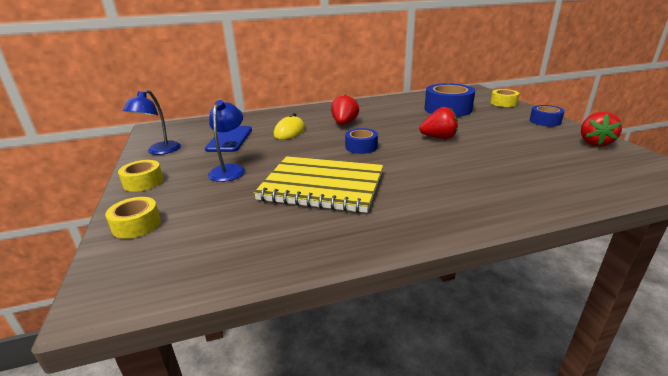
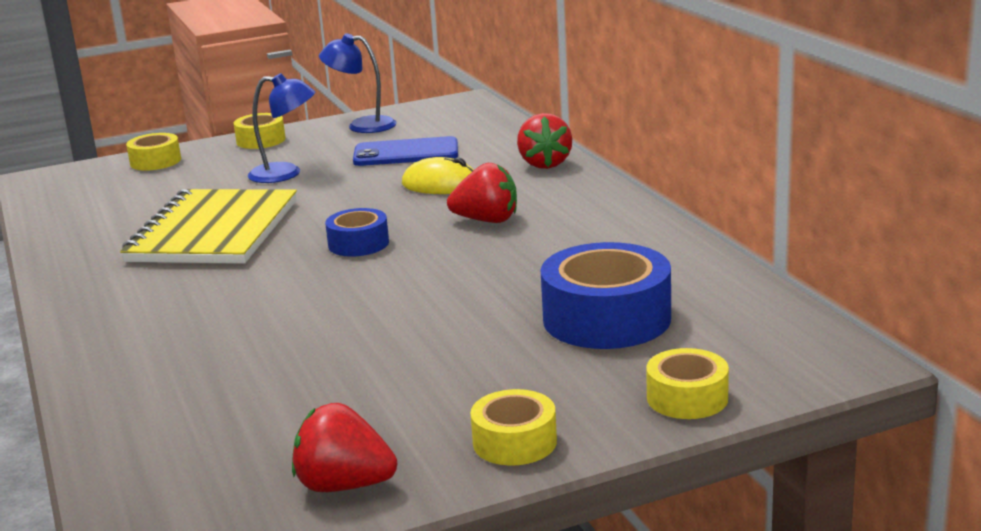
camera: 85 degrees right, 5 degrees down
(439, 138) = (398, 307): red strawberry -> red strawberry (544, 164)
(545, 121) = (514, 442): blue tape -> yellow tape

